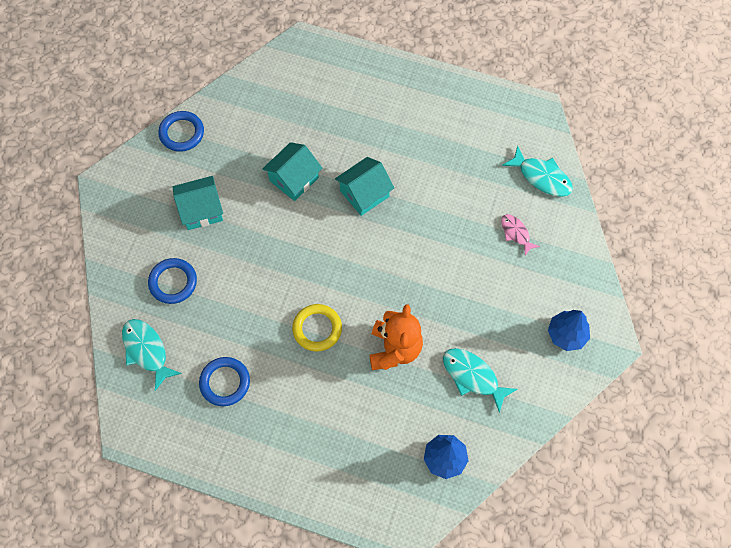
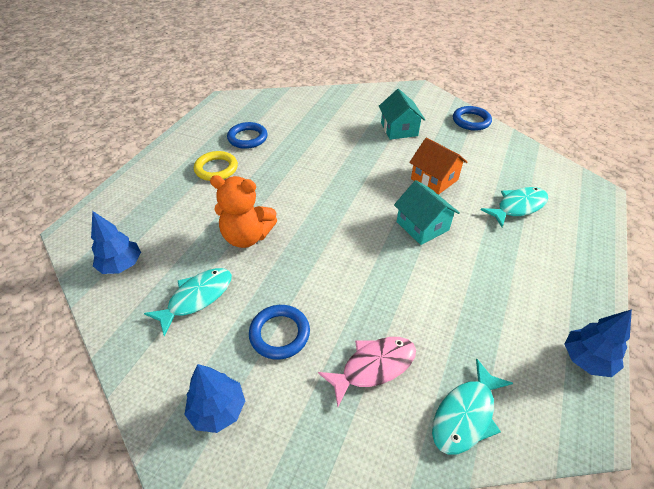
camera: 95 degrees right, 20 degrees down
(147, 351) = (283, 106): turquoise fish -> turquoise fish (518, 207)
(173, 282) = (336, 116): blue ring -> blue ring (279, 334)
(294, 179) = (434, 179): turquoise house -> orange house
(317, 329) = (280, 187): yellow ring -> yellow ring (216, 169)
(488, 98) = (586, 359): none -> blue tree
(516, 233) = (373, 367): pink fish -> pink fish, size x1.57

